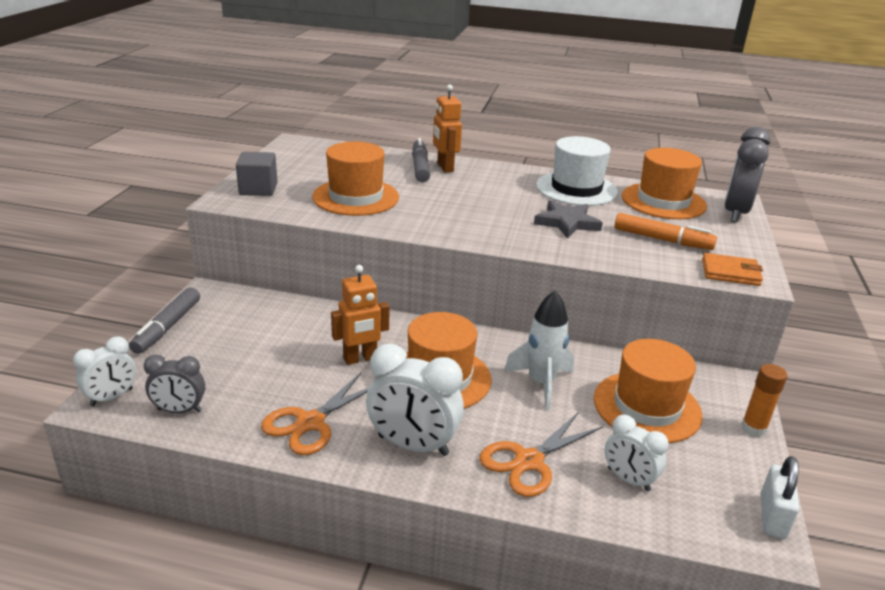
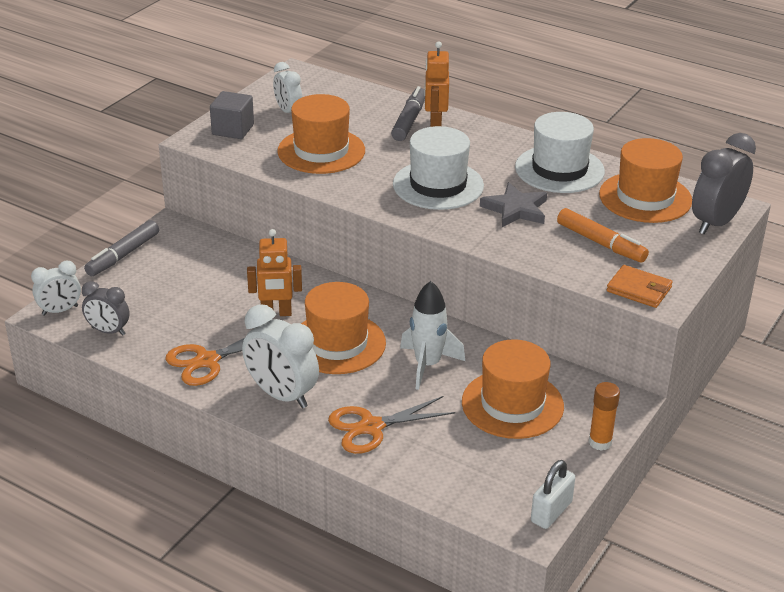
camera: 20 degrees right, 5 degrees up
(483, 212) = (438, 185): none -> white hat
(628, 479) = (447, 458): white clock -> white clock (288, 112)

